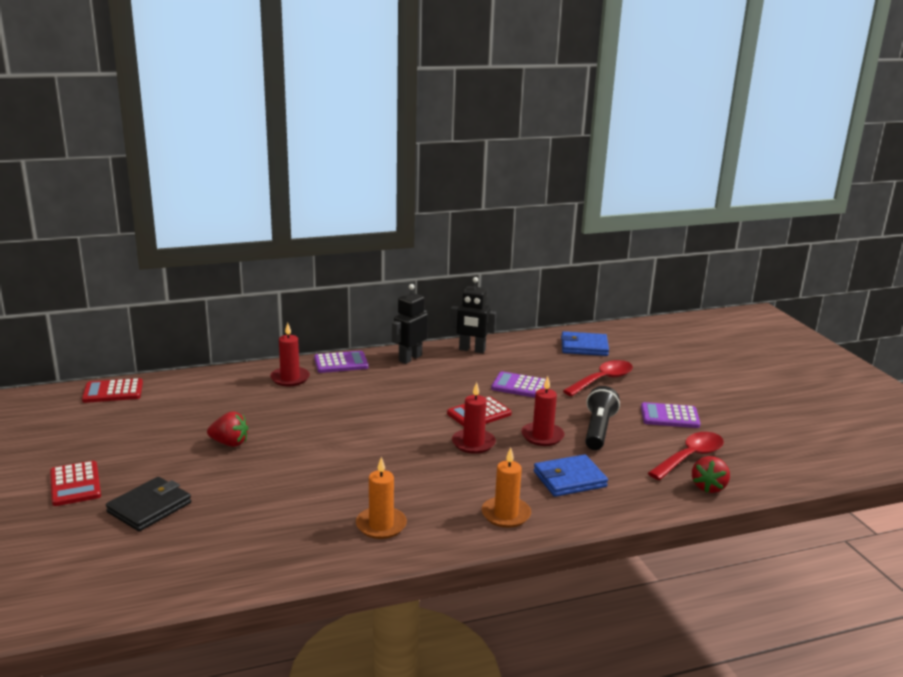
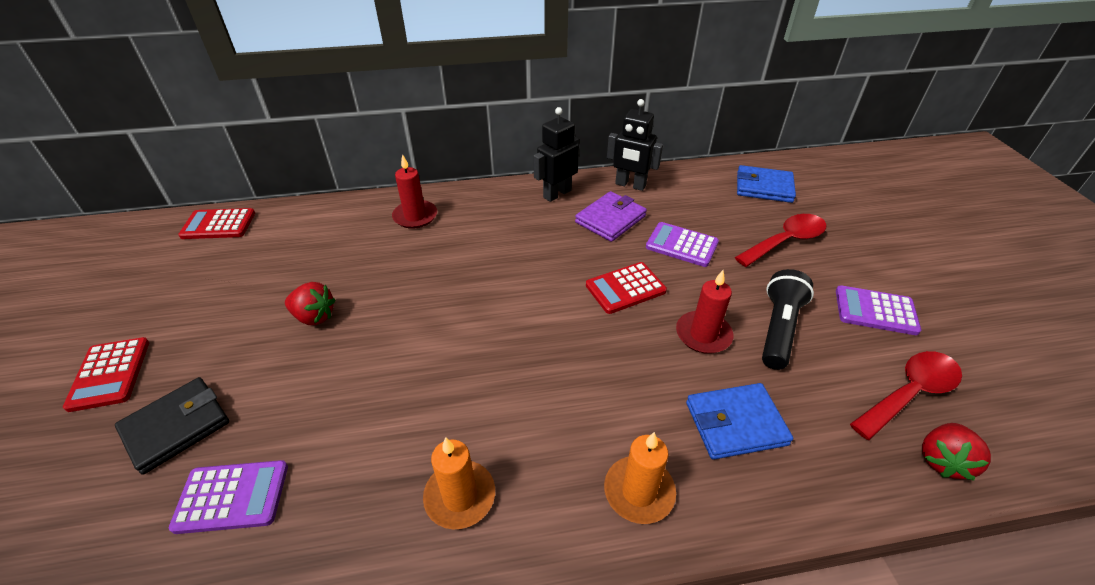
camera: 10 degrees right, 20 degrees up
(341, 363) = (478, 196): purple calculator -> purple calculator (232, 497)
(459, 373) = (610, 219): none -> purple wallet
(473, 443) = (611, 341): red candle -> none

